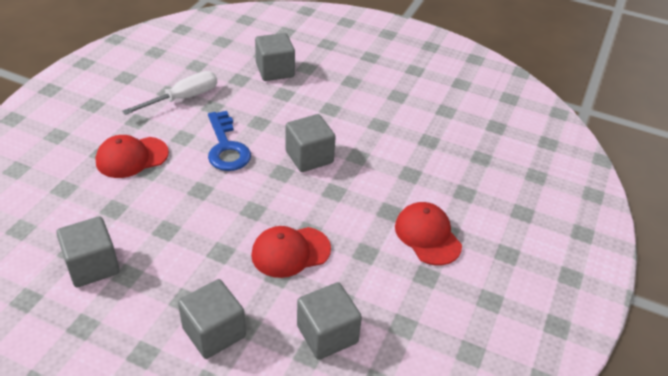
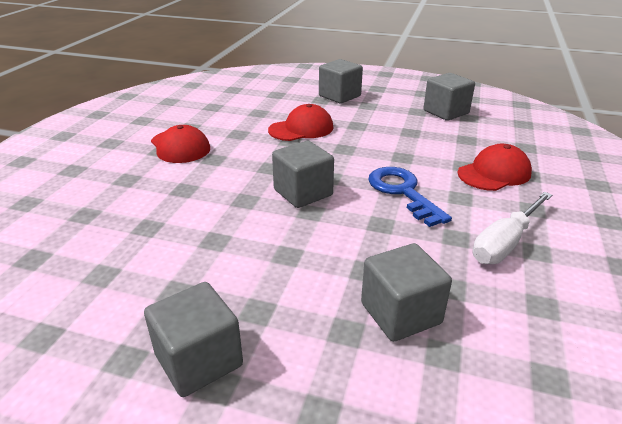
camera: 175 degrees right, 10 degrees down
(327, 334) = (265, 100): grey cube -> grey cube (199, 360)

